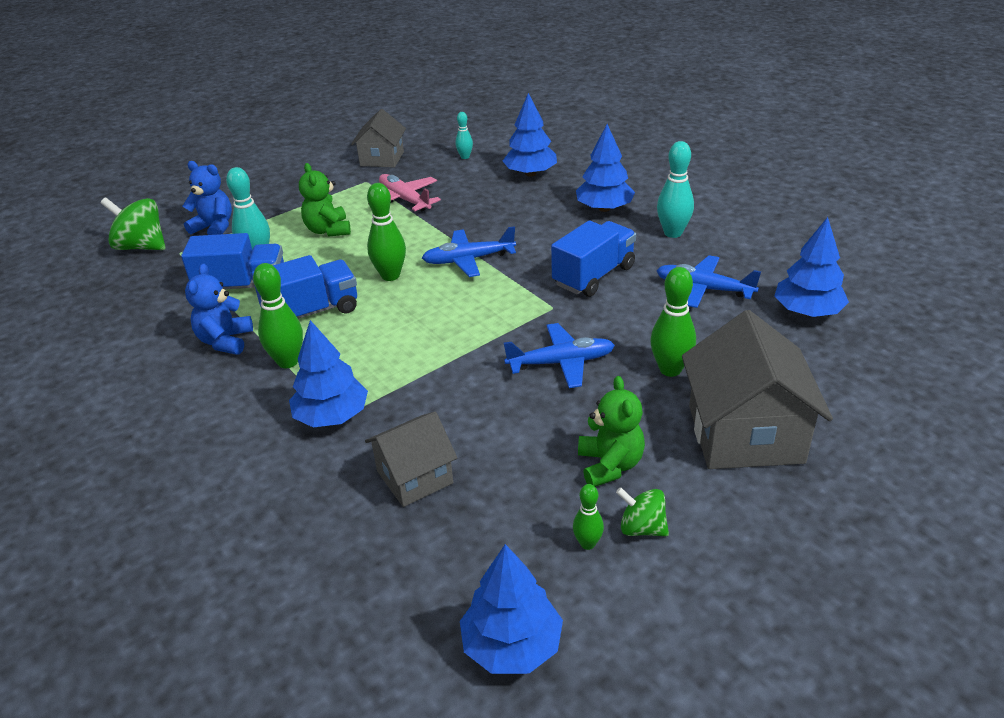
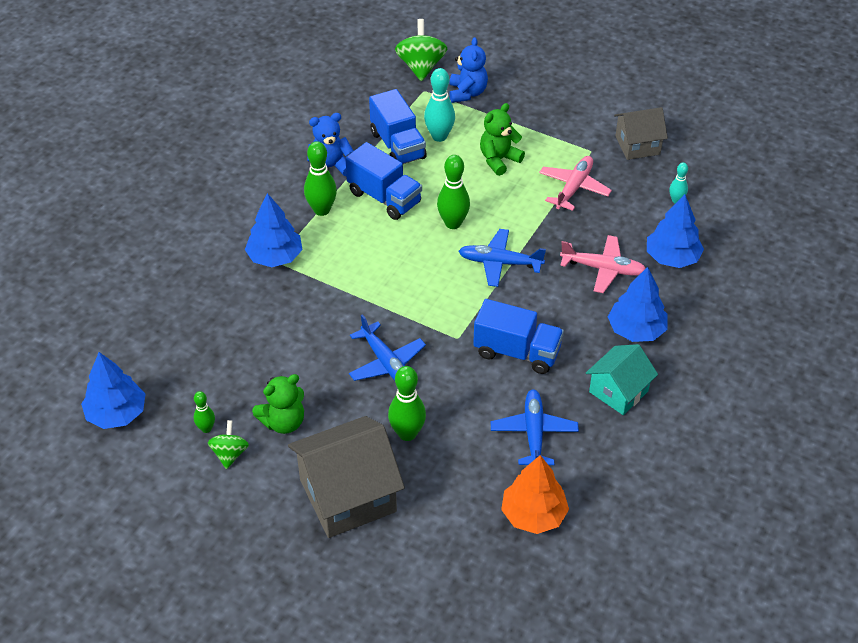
camera: 65 degrees right, 10 degrees up
(414, 477) = (234, 321): grey house -> none
(468, 260) = (500, 263): blue plane -> blue plane turned 45 degrees counterclockwise
(519, 208) = (603, 269): none -> pink plane
(673, 233) = (618, 391): turquoise bowling pin -> turquoise house
(807, 312) = (533, 515): blue tree -> orange tree

